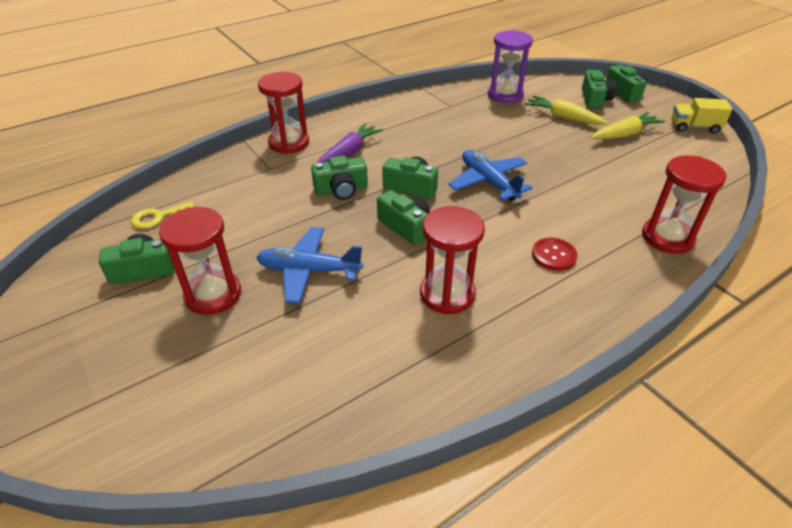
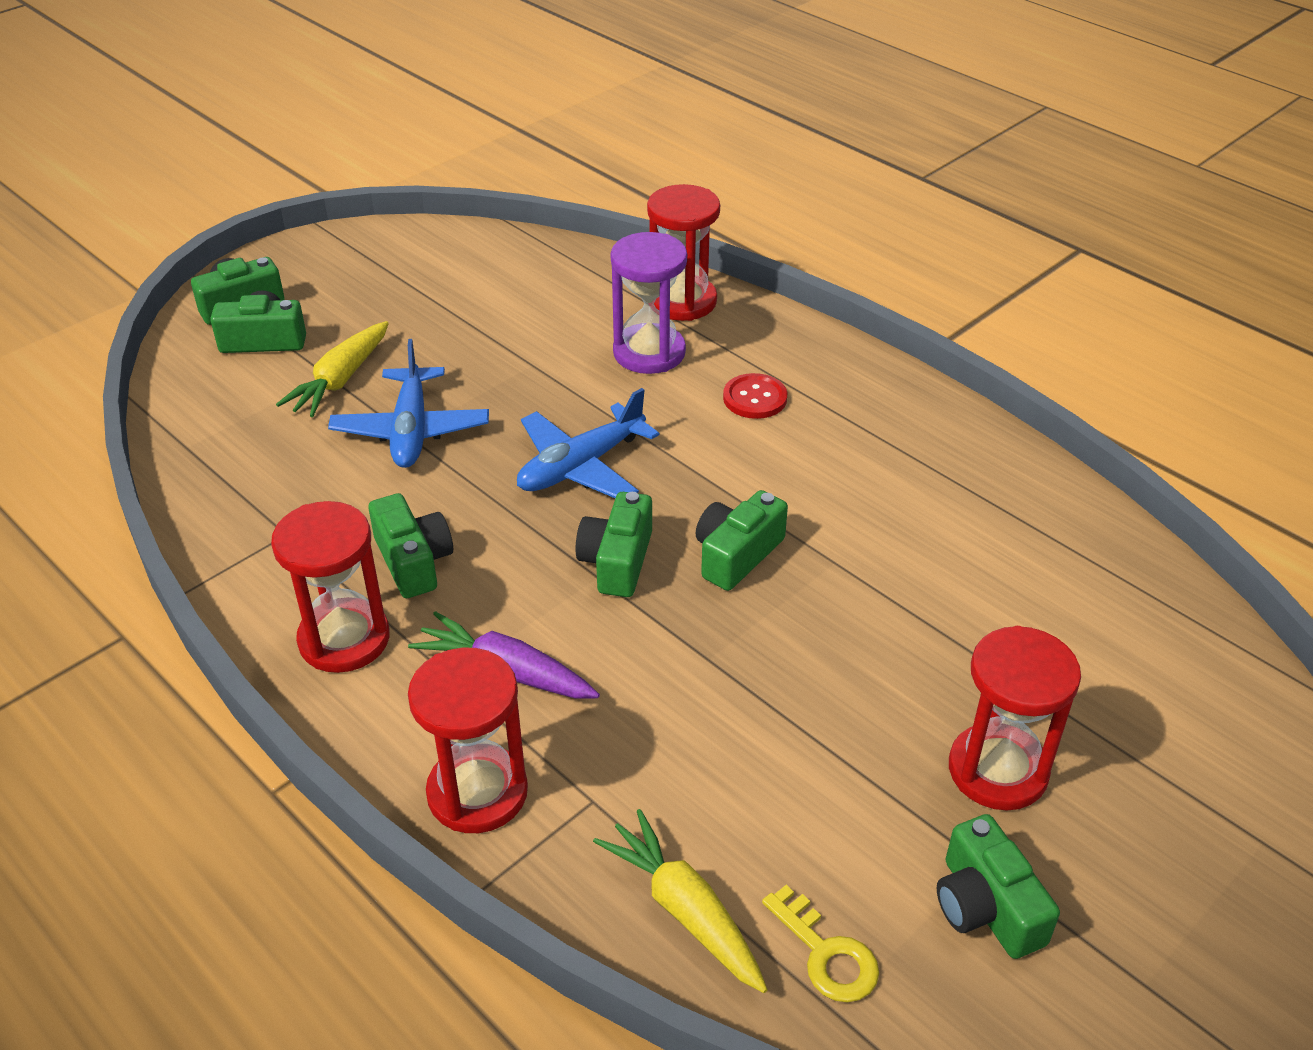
camera: 100 degrees left, 0 degrees up
(309, 271) = (890, 656): blue plane -> blue plane (411, 430)
(341, 190) = (649, 659): green camera -> green camera (413, 561)
(447, 294) = (876, 495): red hourglass -> red hourglass (344, 639)
(505, 95) = (239, 454): purple hourglass -> purple hourglass (649, 352)
(625, 134) = (400, 315): yellow carrot -> yellow carrot (684, 910)
(694, 127) = (371, 247): yellow truck -> none

